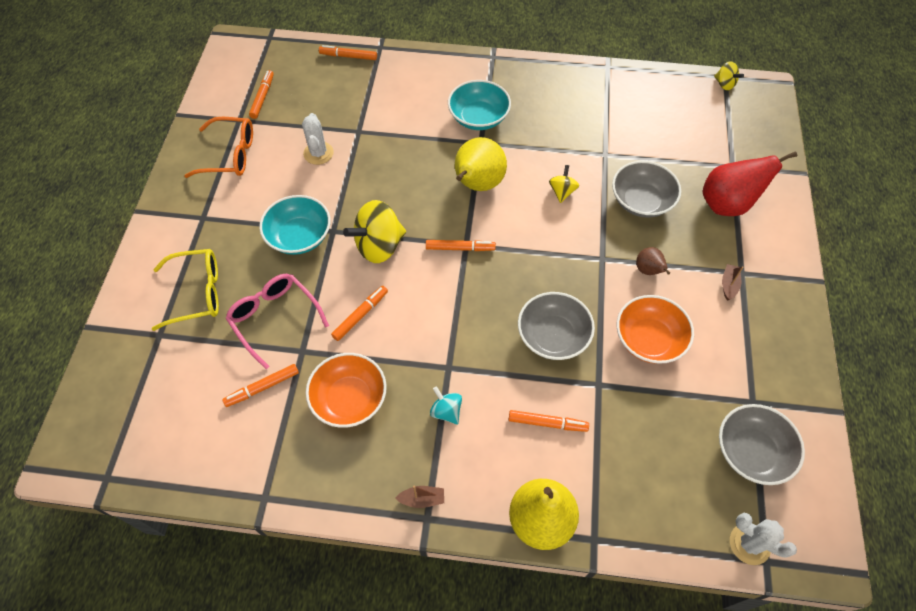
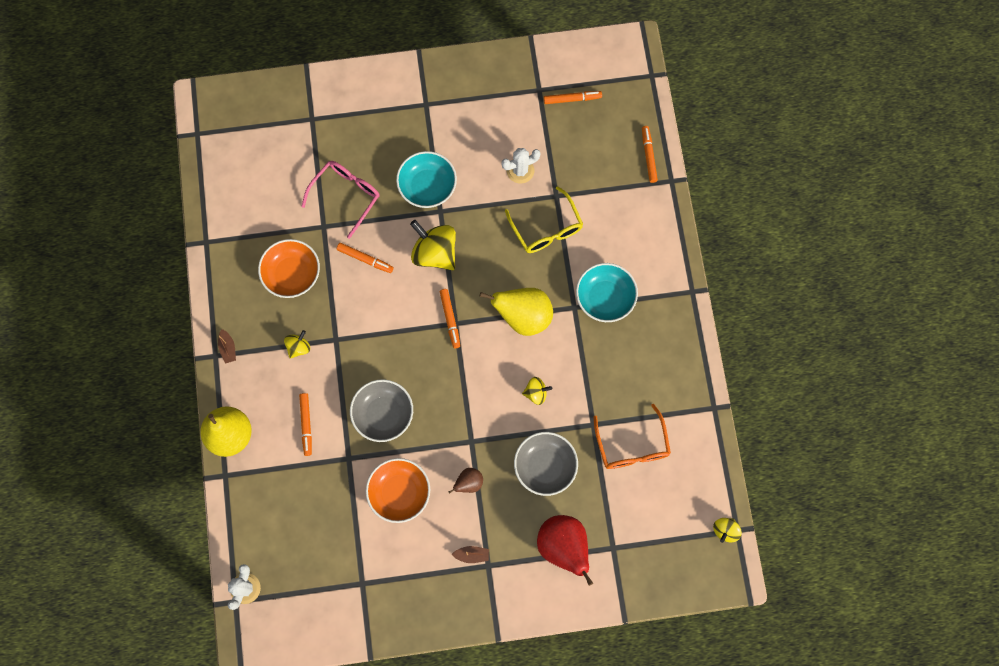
camera: 75 degrees right, 15 degrees up
(197, 293) = (354, 130): yellow glasses -> yellow glasses (546, 229)
(230, 155) = (497, 99): orange glasses -> orange glasses (632, 446)
(262, 387) = (286, 209): orange marker -> none
(446, 411) = (298, 347): turquoise spinning top -> yellow spinning top
(751, 452) = (318, 585): grey bowl -> none

